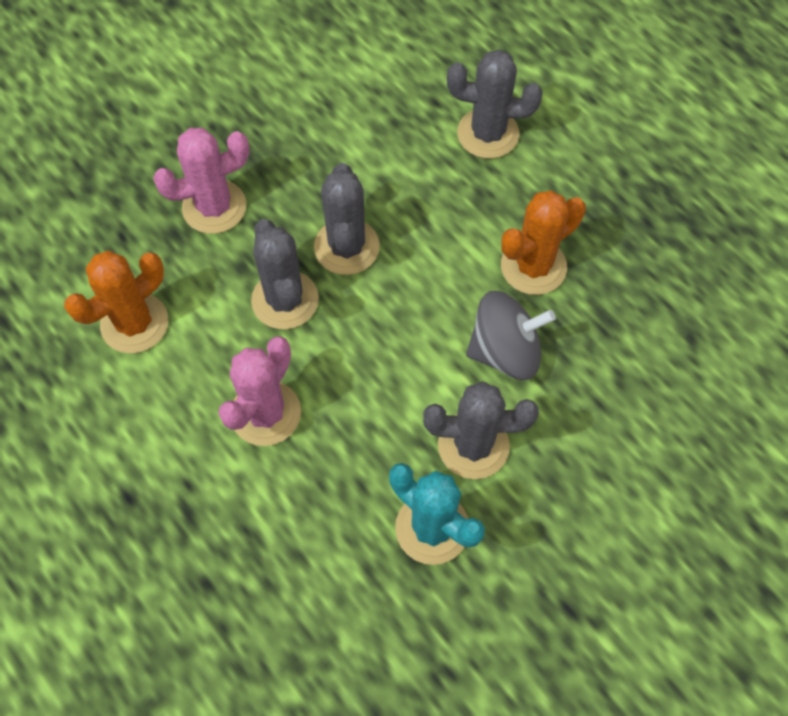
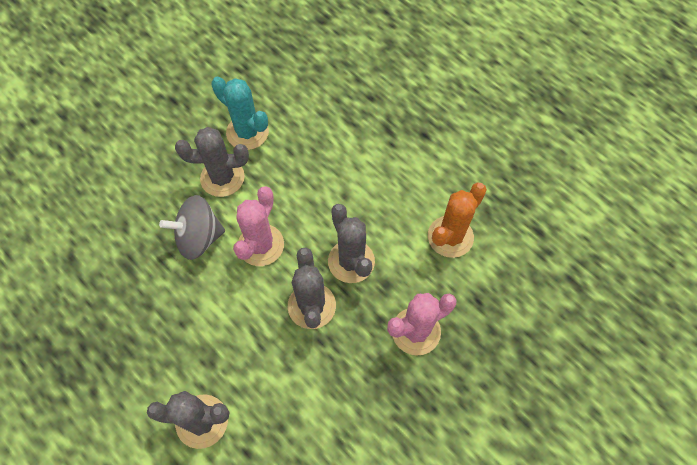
camera: 175 degrees right, 0 degrees up
(266, 413) = (352, 186): pink cactus -> pink cactus (261, 245)
(533, 266) = (174, 301): orange cactus -> none

